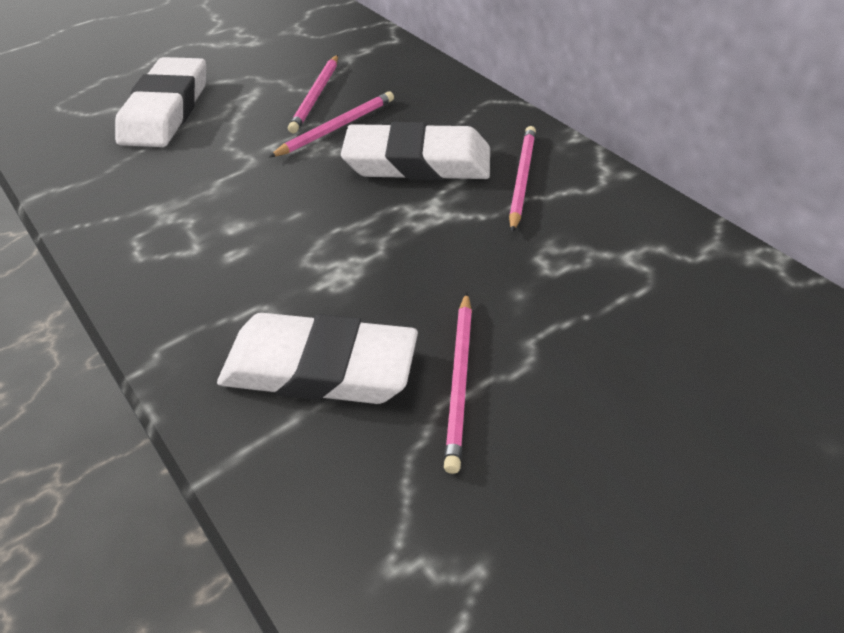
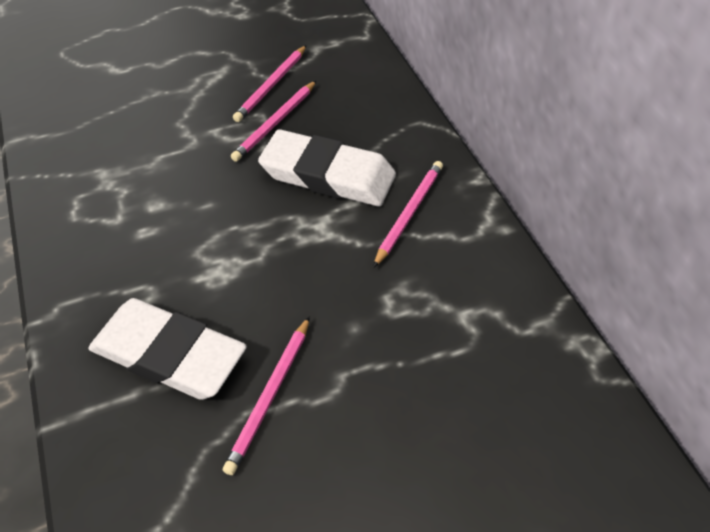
camera: 15 degrees right, 5 degrees up
(166, 110) = (144, 75): white eraser -> none
(336, 127) = (275, 123): pink pencil -> pink pencil turned 150 degrees clockwise

